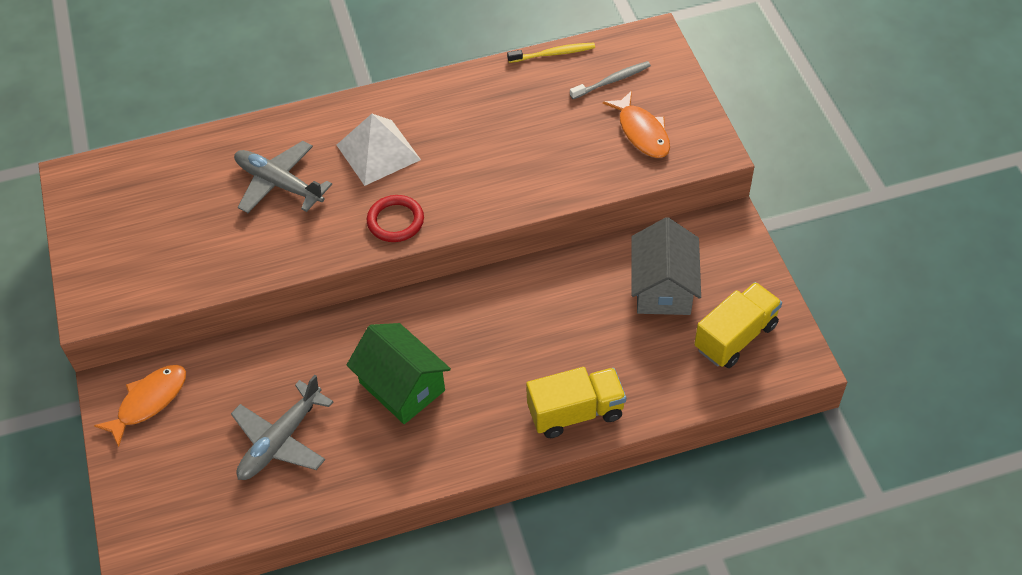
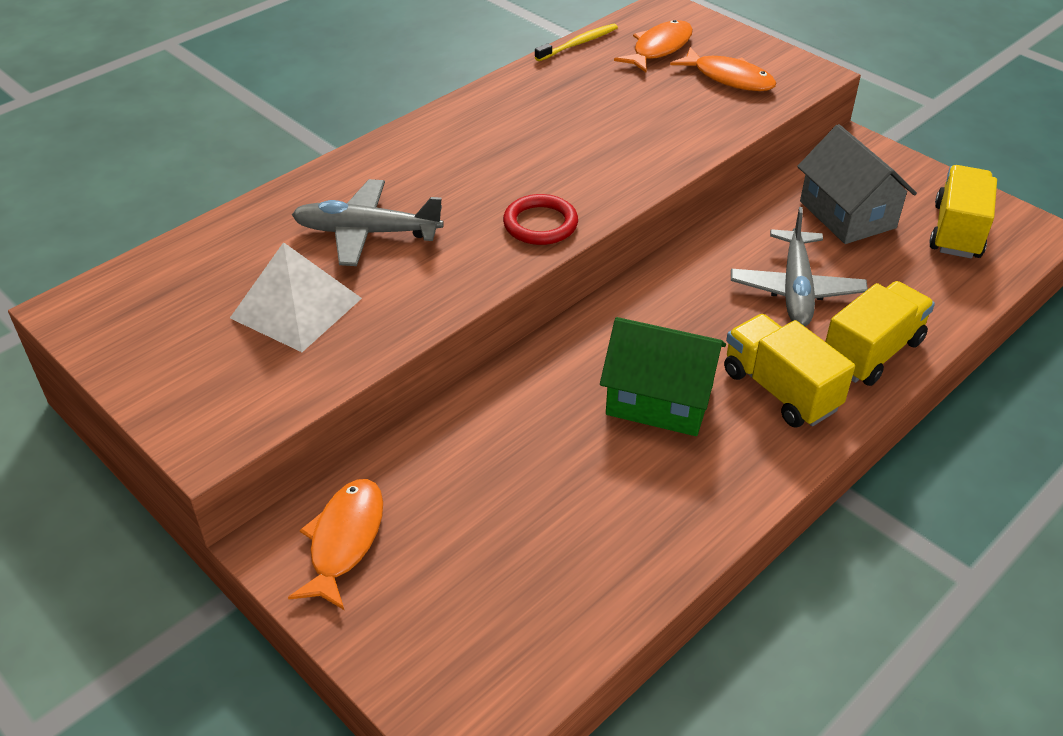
camera: 30 degrees left, 10 degrees down
(281, 440) = (560, 513): grey plane -> grey plane (795, 289)
(378, 152) = (462, 170): white pyramid -> white pyramid (296, 307)
(486, 414) = (780, 390): none -> yellow truck
(612, 81) = (659, 48): grey toothbrush -> orange fish

